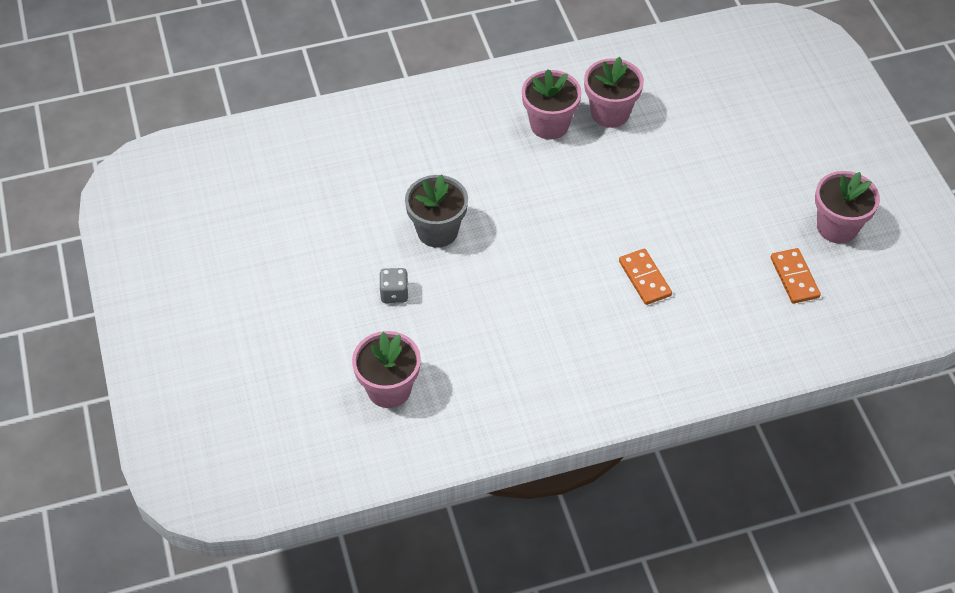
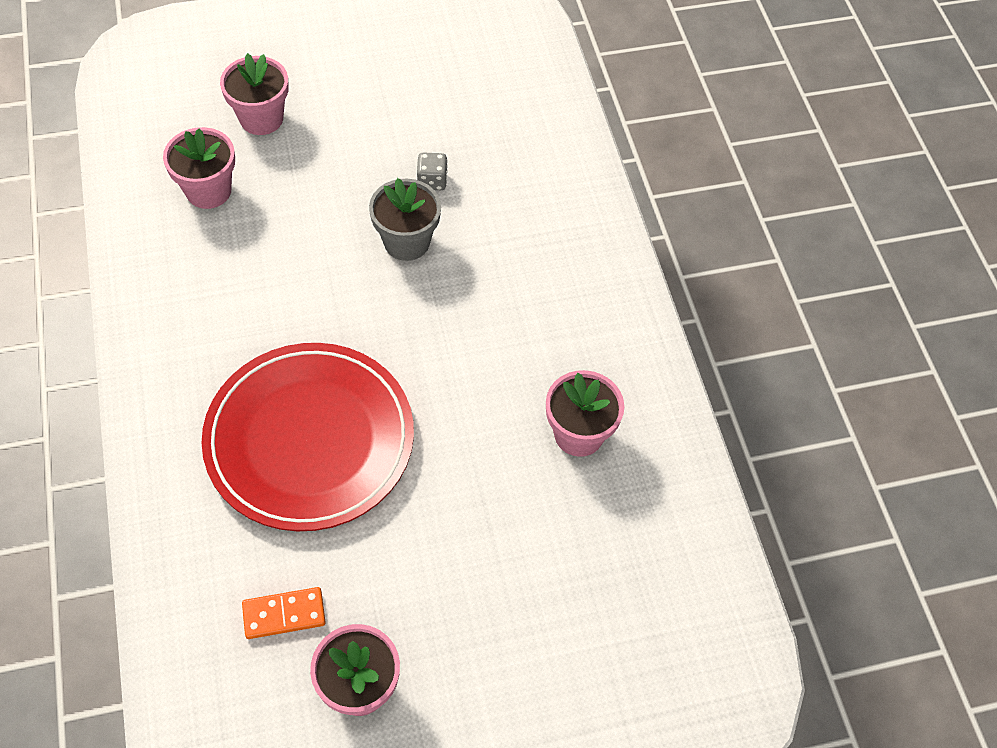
camera: 90 degrees right, 5 degrees up
(394, 293) = (327, 200): grey dice -> grey dice (432, 181)
(549, 125) = (561, 364): pink flower pot -> pink flower pot (261, 118)
(644, 278) = (310, 440): orange domino -> red plate

